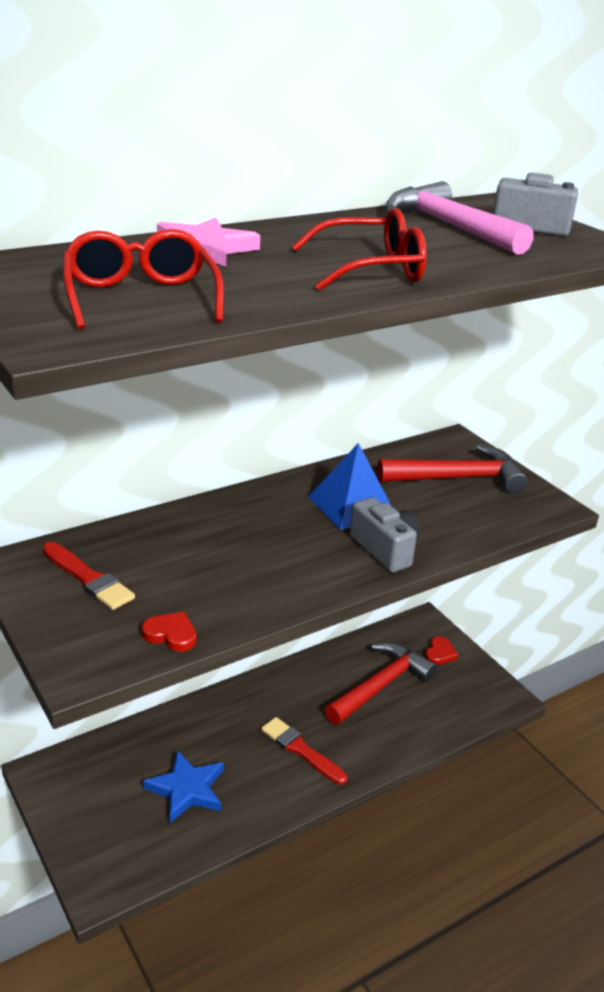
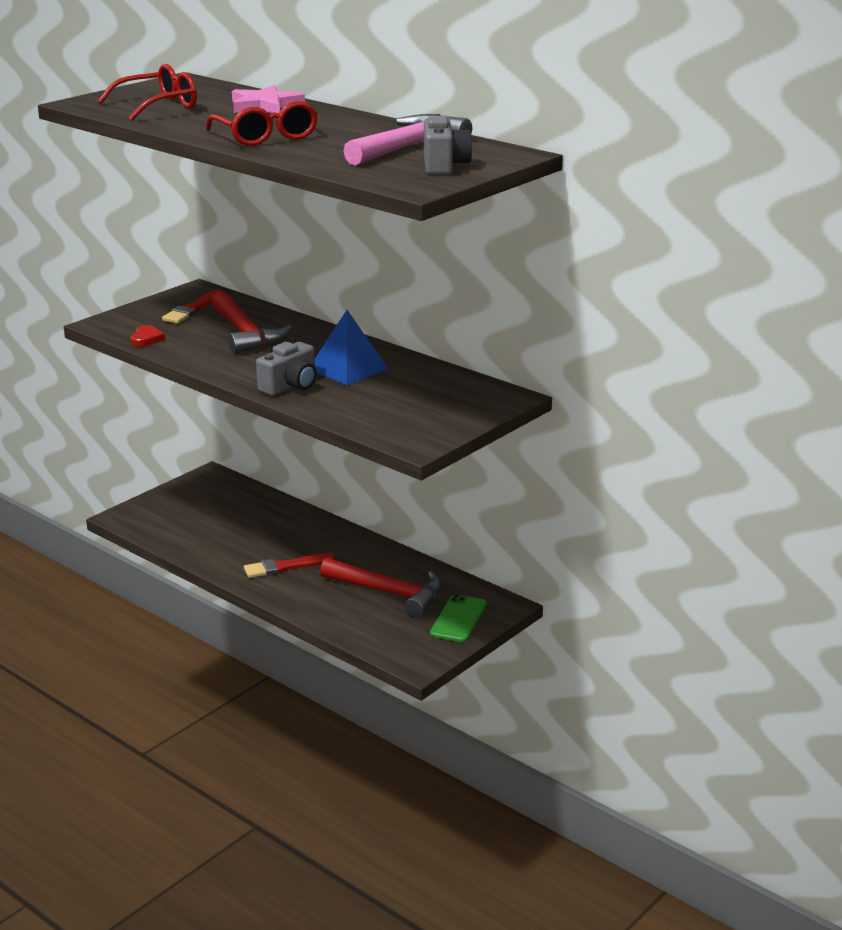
camera: 75 degrees right, 5 degrees down
(187, 789) = (220, 528): blue star -> none
(301, 750) = (285, 567): red brush -> red brush turned 135 degrees counterclockwise
(440, 653) = (458, 619): red heart -> green phone
(458, 478) = (433, 403): red hammer -> red hammer (245, 333)

